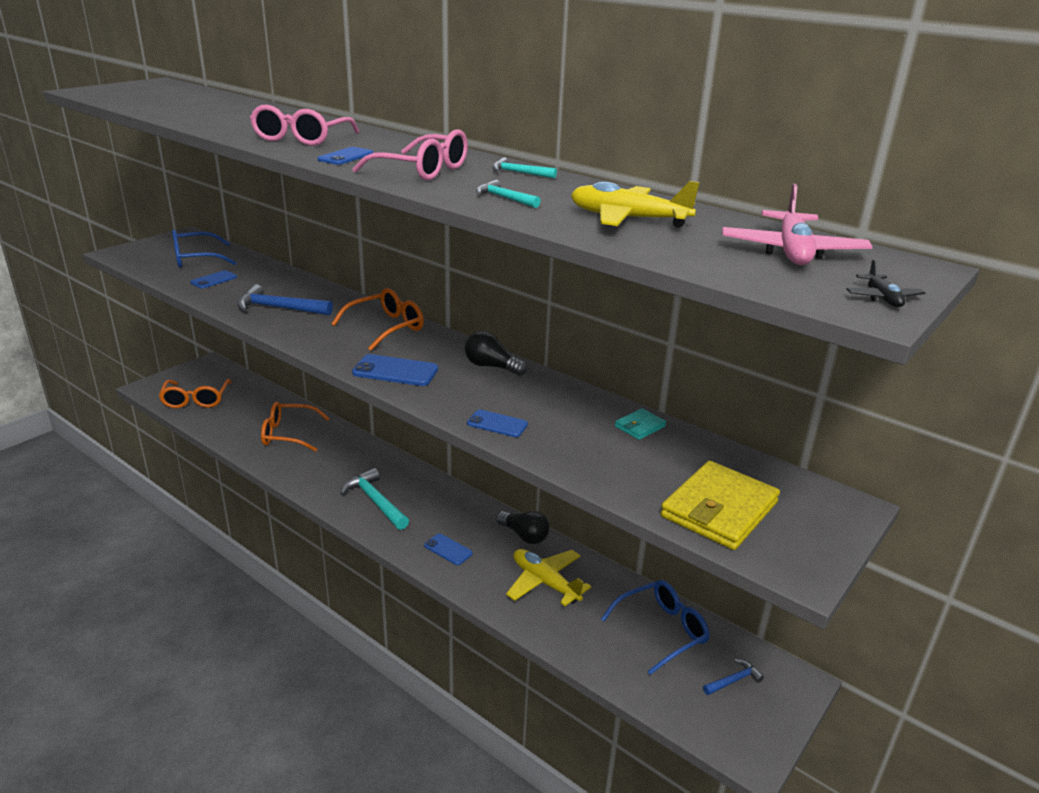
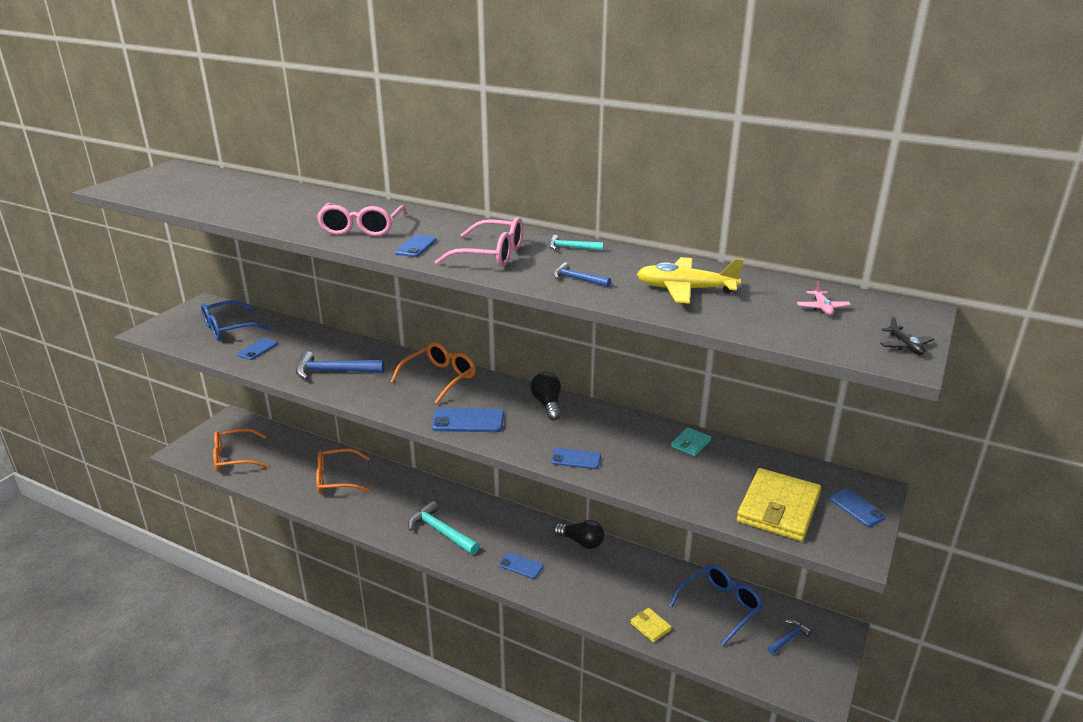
camera: 10 degrees left, 0 degrees up
(196, 400) = (234, 458): orange glasses -> orange glasses turned 90 degrees clockwise
(491, 366) = (547, 404): black light bulb -> black light bulb turned 60 degrees clockwise
(504, 198) = (577, 279): turquoise hammer -> blue hammer
(545, 582) = (613, 581): yellow plane -> none
(571, 638) = (650, 626): none -> yellow wallet
(792, 251) = (822, 308): pink plane -> pink plane, size x0.48
(821, 524) = (856, 508): none -> blue phone

